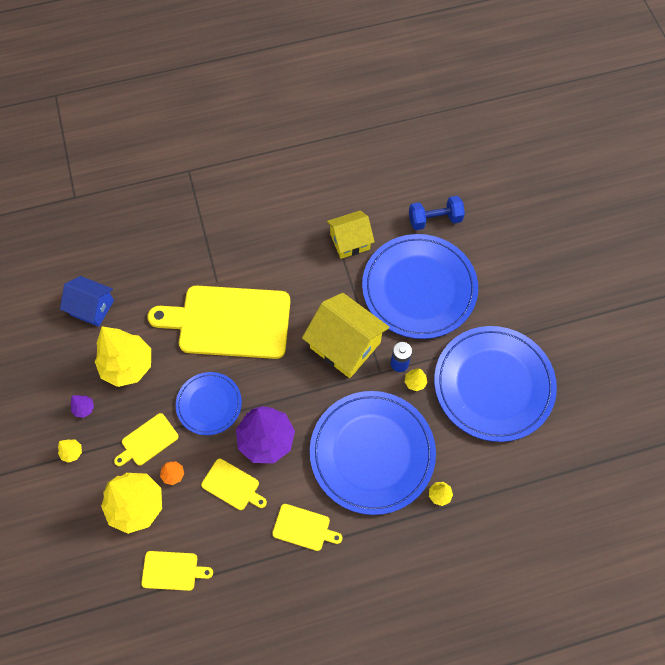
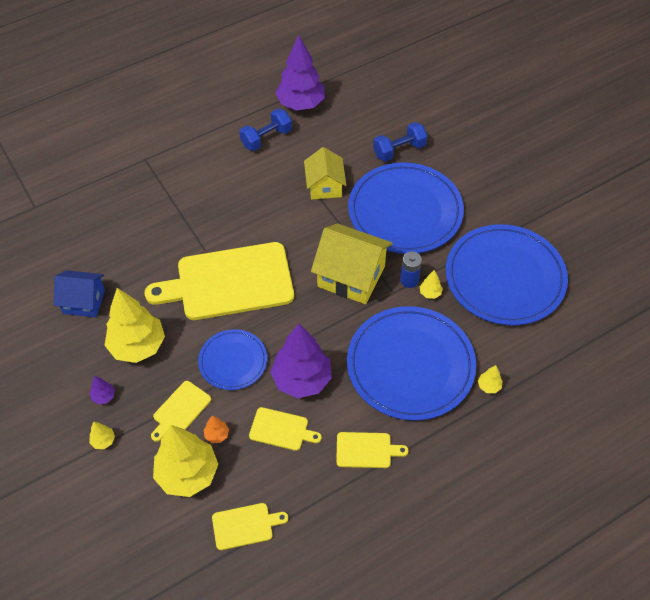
camera: 15 degrees left, 10 degrees down
(309, 175) = (266, 138): none -> blue dumbbell
(350, 241) = (325, 186): yellow house -> yellow house turned 60 degrees counterclockwise
(354, 144) = (301, 104): none -> purple tree

